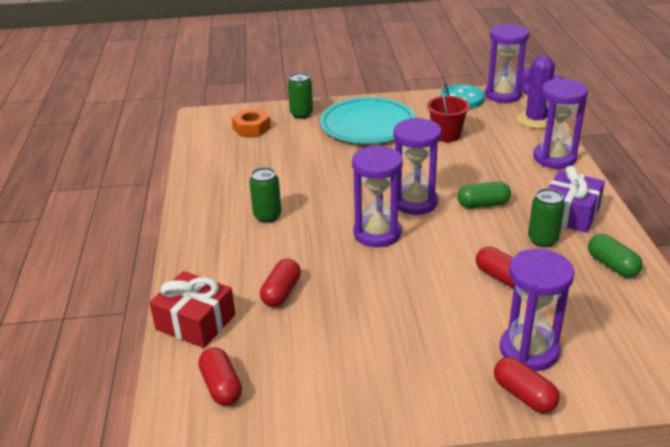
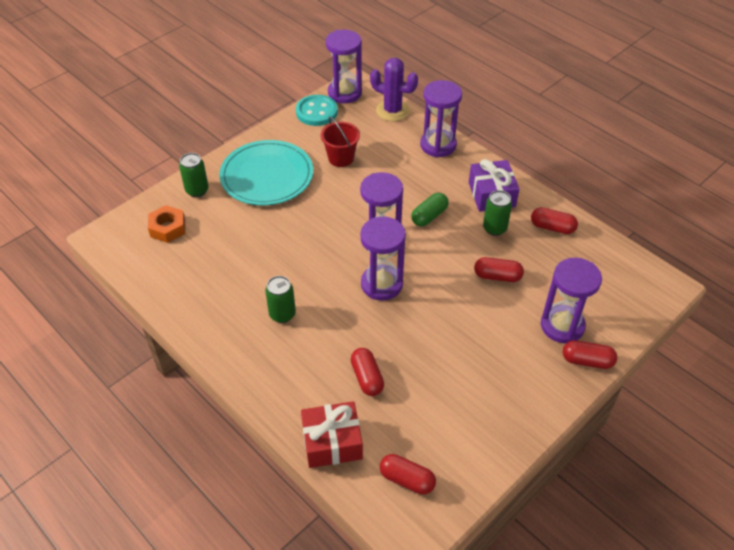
camera: 40 degrees left, 15 degrees up
(612, 265) = (552, 227): green capsule -> red capsule

